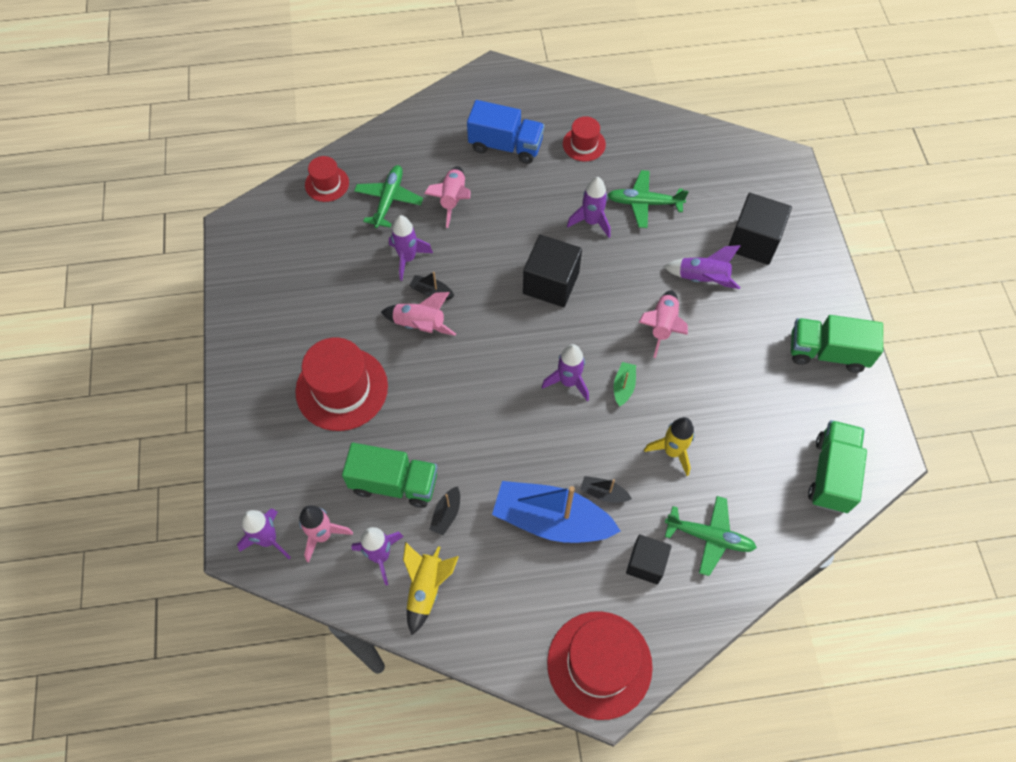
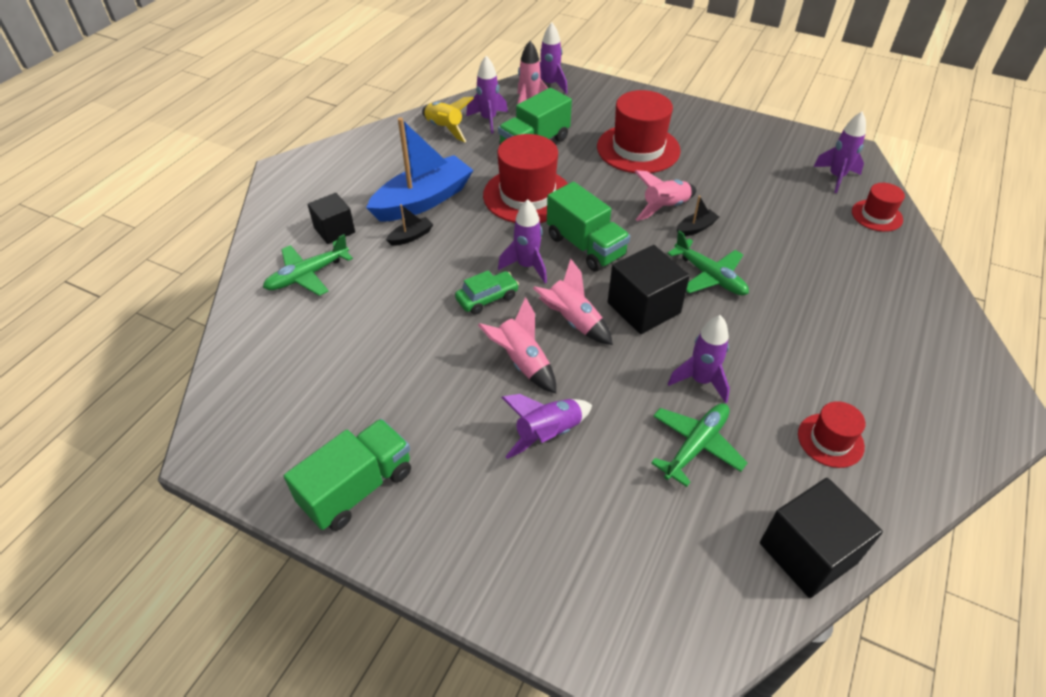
camera: 125 degrees right, 15 degrees down
(388, 200) = (830, 245): green plane -> green plane (709, 276)
(407, 258) = (746, 229): purple rocket -> purple rocket (836, 177)
(446, 514) = (485, 156): black boat -> none
(452, 200) = (804, 288): pink rocket -> pink rocket (573, 321)
(505, 145) = (865, 365): blue truck -> none
(599, 664) = (305, 175): red hat -> red hat (527, 195)
(623, 386) = (487, 298): green boat -> green car
(672, 451) = (397, 295): yellow rocket -> none
(753, 241) = (557, 524): black cube -> black cube (807, 553)
(831, 474) = (251, 392): green truck -> green truck (585, 246)

